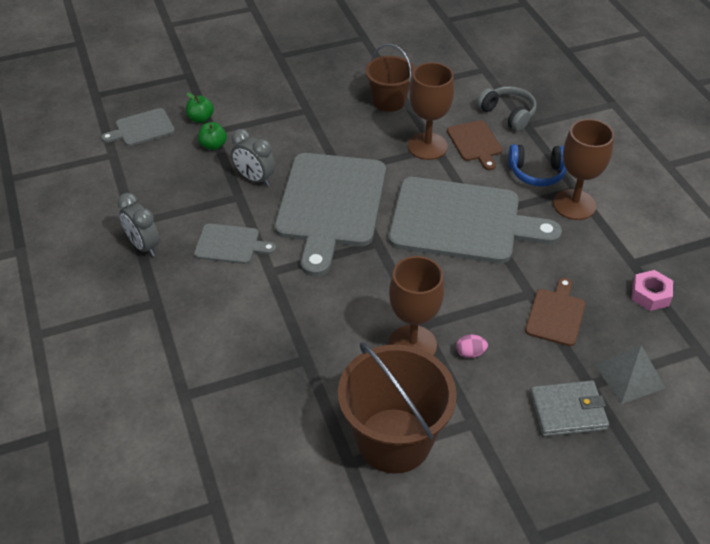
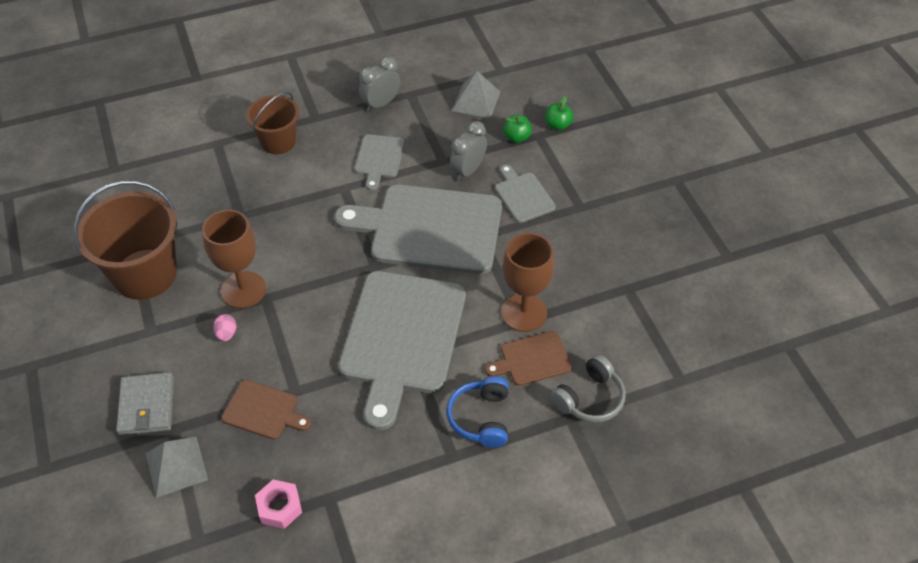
camera: 90 degrees right, 5 degrees up
(142, 128) = (540, 85): grey cutting board -> grey cutting board (523, 195)
(155, 172) = (476, 101): none -> grey pyramid
(389, 101) = (603, 279): brown bucket -> brown bucket (278, 142)
(574, 205) = (425, 450): brown goblet -> none

